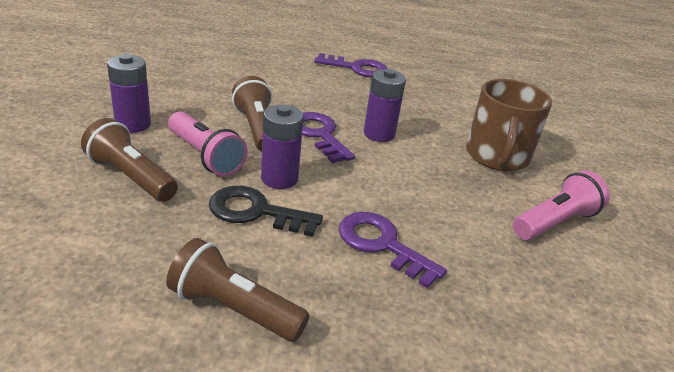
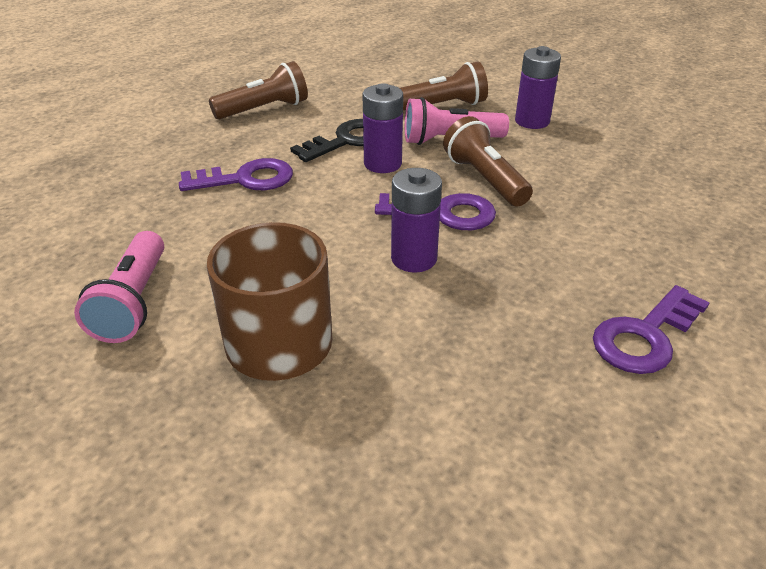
camera: 130 degrees right, 5 degrees up
(257, 128) = (485, 179): brown flashlight -> brown flashlight turned 135 degrees counterclockwise

